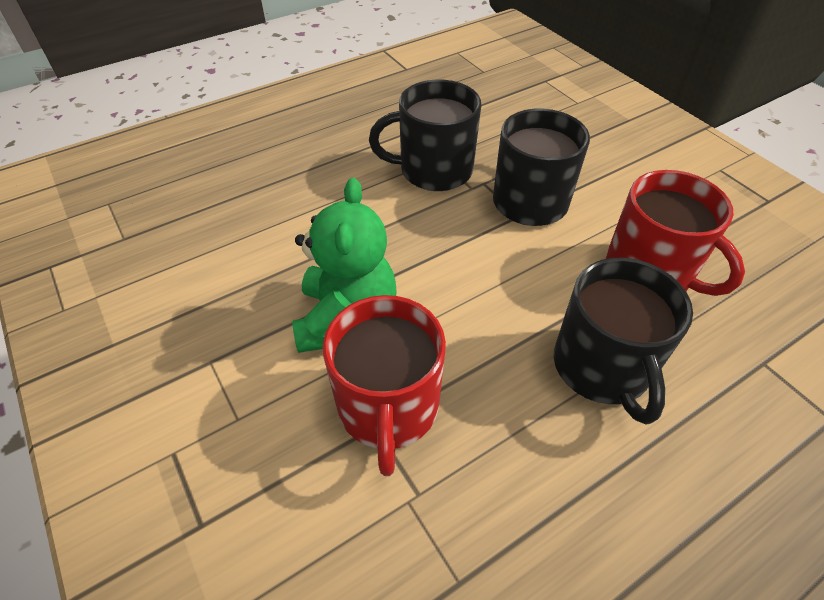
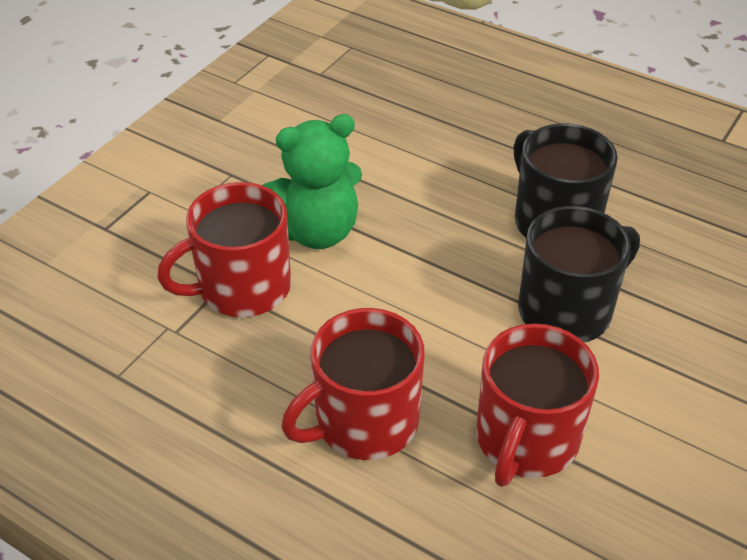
camera: 65 degrees right, 5 degrees down
(602, 367) = (364, 422): black mug -> red mug

